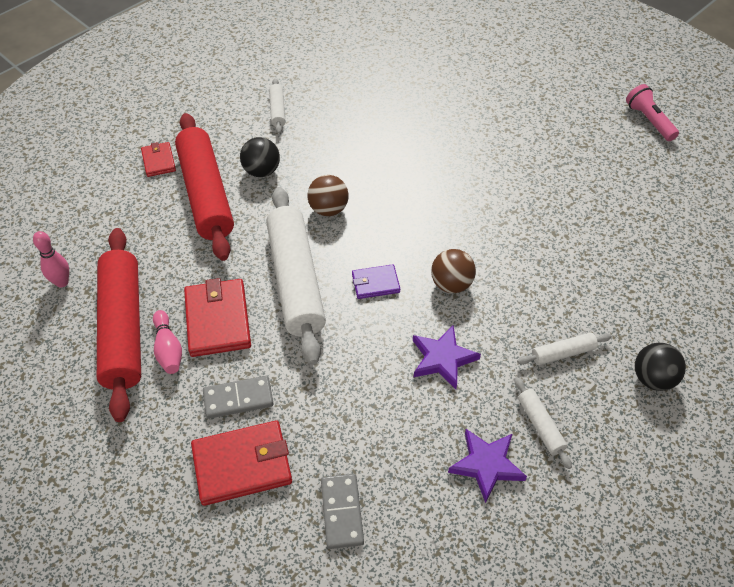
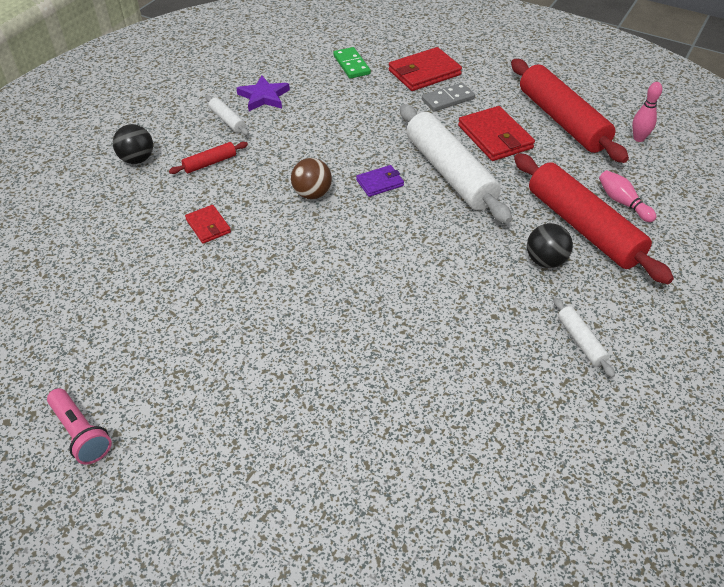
camera: 165 degrees right, 5 degrees down
(158, 161) = (659, 250): red wallet -> red wallet (208, 226)
(168, 349) = (518, 115): pink bowling pin -> pink bowling pin (622, 202)
(328, 209) = (453, 236): brown ball -> none
(341, 512) = (351, 65): grey domino -> green domino
(442, 359) = (307, 144): purple star -> none
(563, 353) = (210, 163): white rolling pin -> red rolling pin

